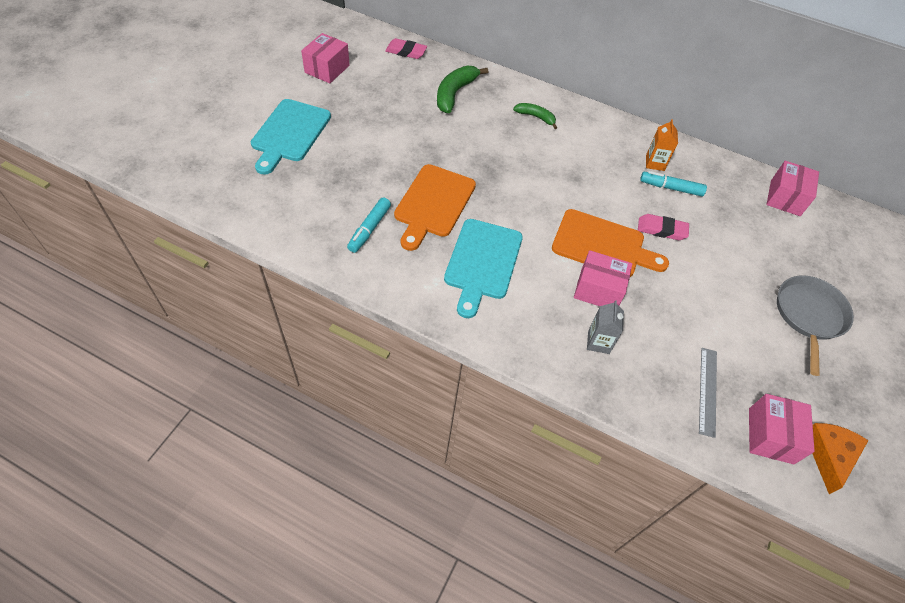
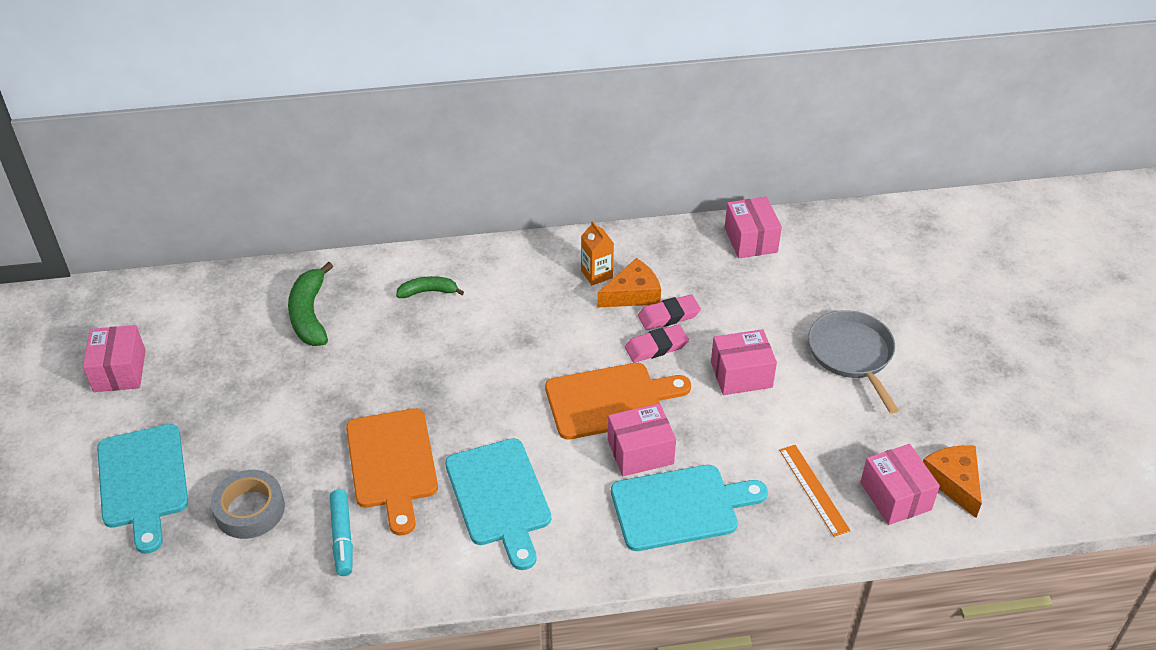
camera: 30 degrees left, 10 degrees down
(332, 182) = (250, 509): none -> grey tape
(406, 51) = (204, 292): pink eraser -> pink eraser (668, 315)
(598, 342) = (680, 507): grey carton -> turquoise cutting board
(671, 188) = (633, 294): turquoise marker -> orange cheese
(708, 391) = (814, 489): grey ruler -> orange ruler
(710, 281) = (741, 374): none -> pink box

